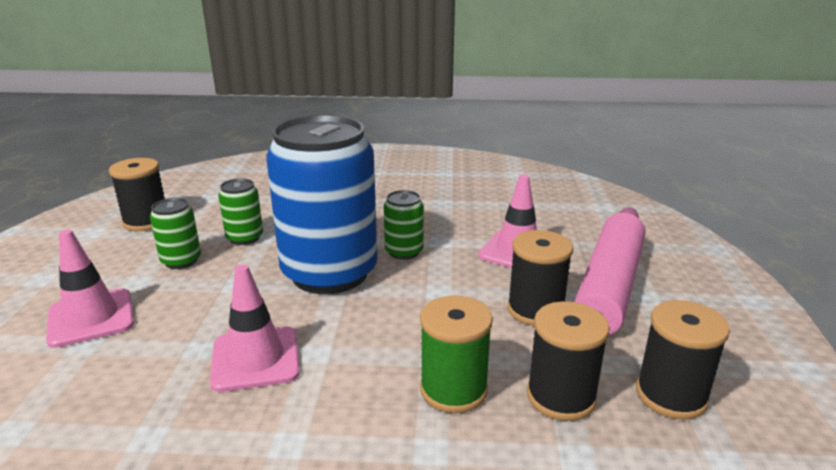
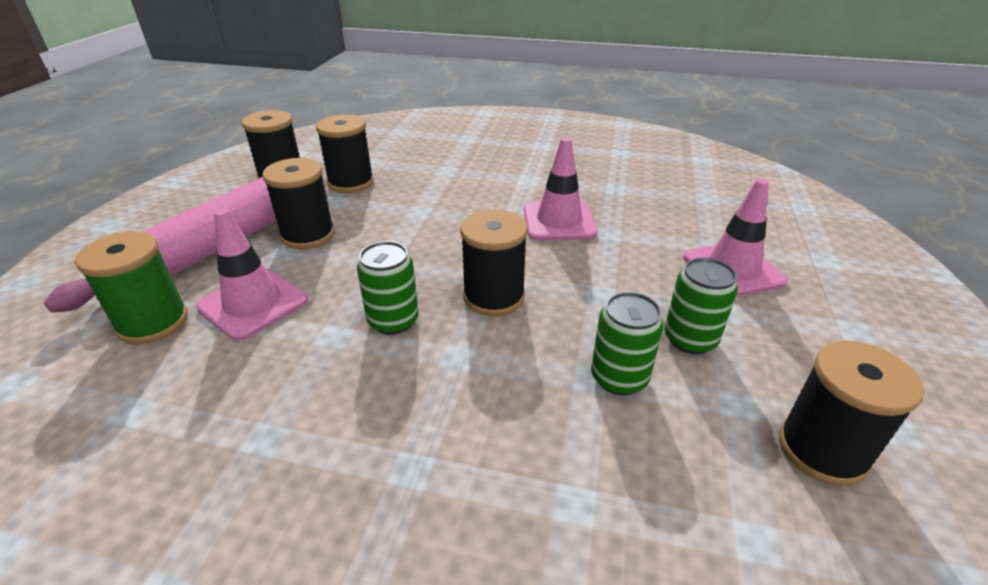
camera: 170 degrees left, 10 degrees up
(329, 273) = (493, 297): blue can -> black spool
(453, 390) = (417, 191): green spool -> green spool (153, 323)

